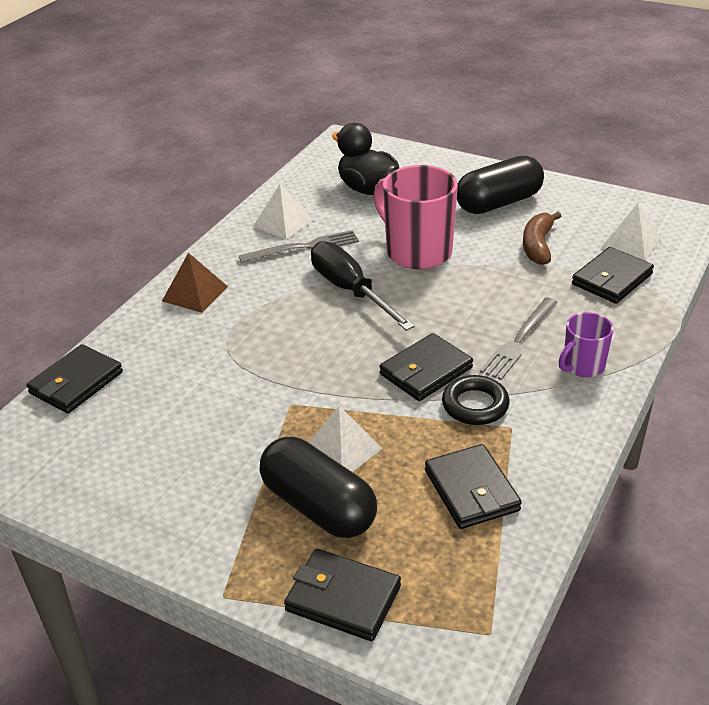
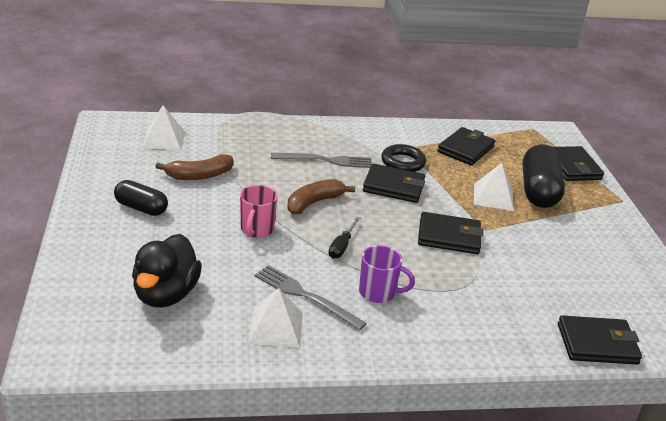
camera: 130 degrees left, 5 degrees down
(195, 293) = (433, 333): brown pyramid -> none
(350, 291) = (342, 246): black screwdriver -> black screwdriver, size x0.49
(417, 252) = (256, 229): pink mug -> pink mug, size x0.54
(436, 300) = (314, 203): none -> brown banana
(498, 203) = (141, 208): black capsule -> black capsule, size x0.61
(582, 366) = (327, 135): purple mug -> purple mug (378, 292)
(611, 279) = (220, 140): black wallet -> black wallet (449, 237)

